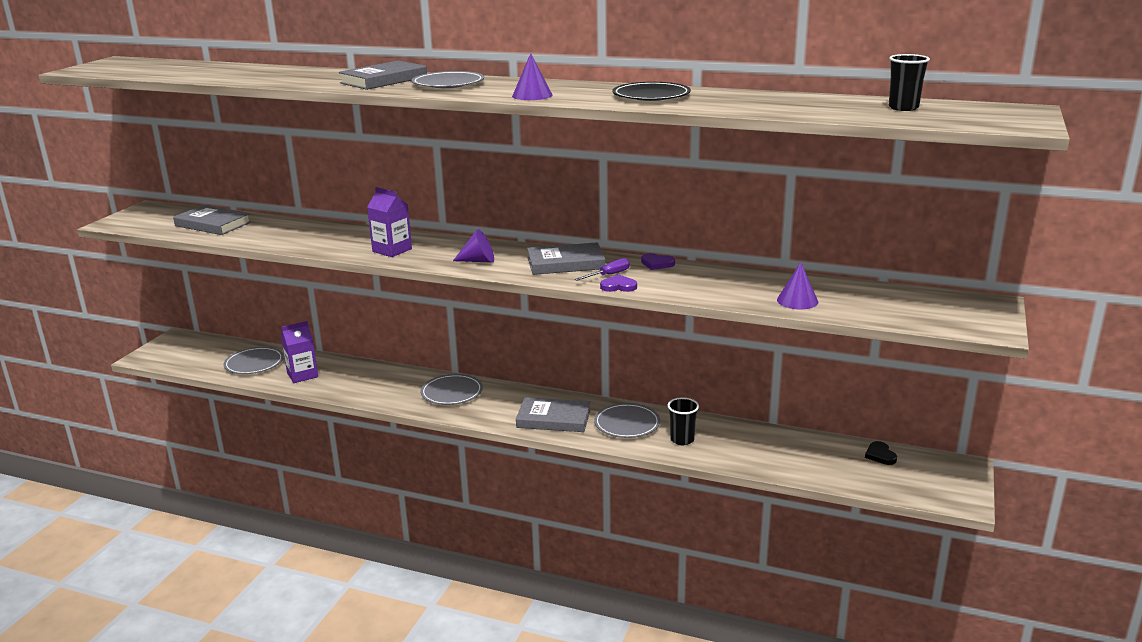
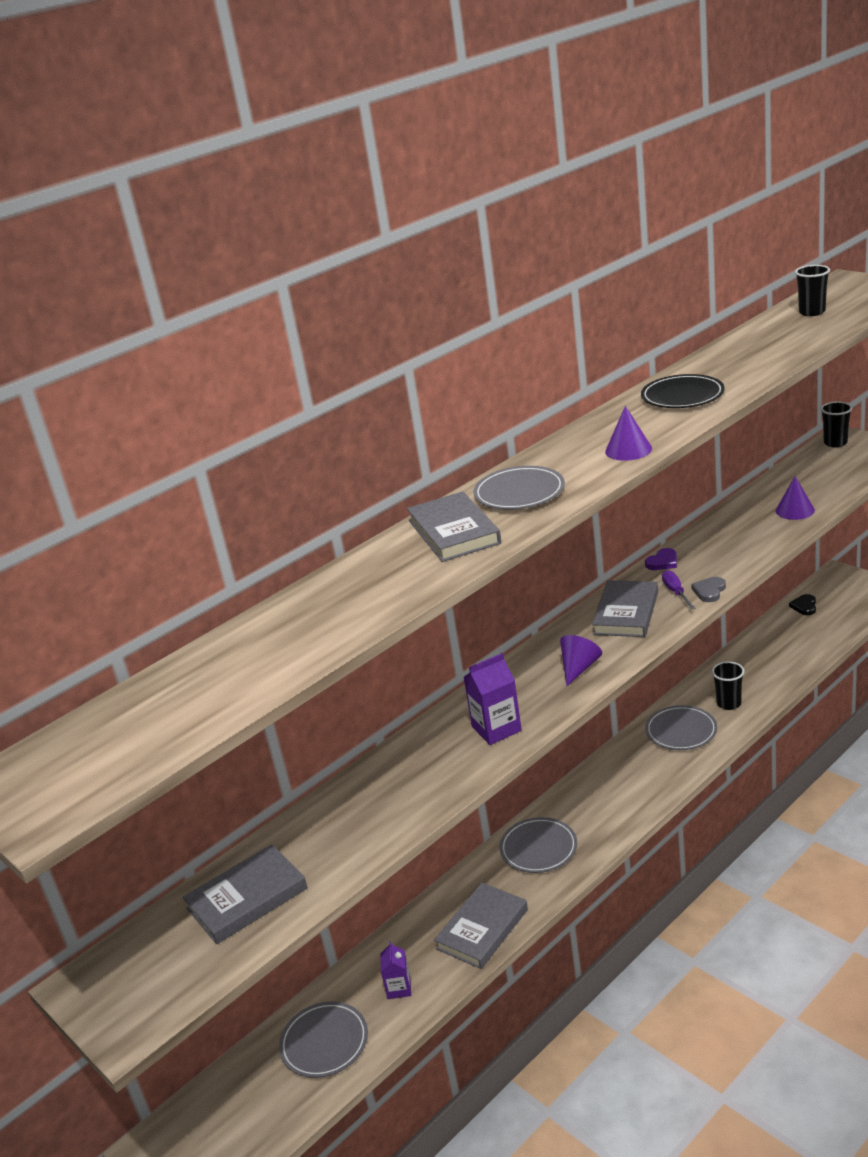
camera: 60 degrees left, 5 degrees up
(302, 375) = (399, 988): purple carton -> purple carton, size x0.65
(553, 419) = (644, 779): grey book -> grey book (482, 929)
(618, 286) = (709, 591): purple heart -> grey heart
(880, 455) = (804, 606): black heart -> black heart turned 90 degrees clockwise
(972, 302) = (835, 443): none -> black cup

